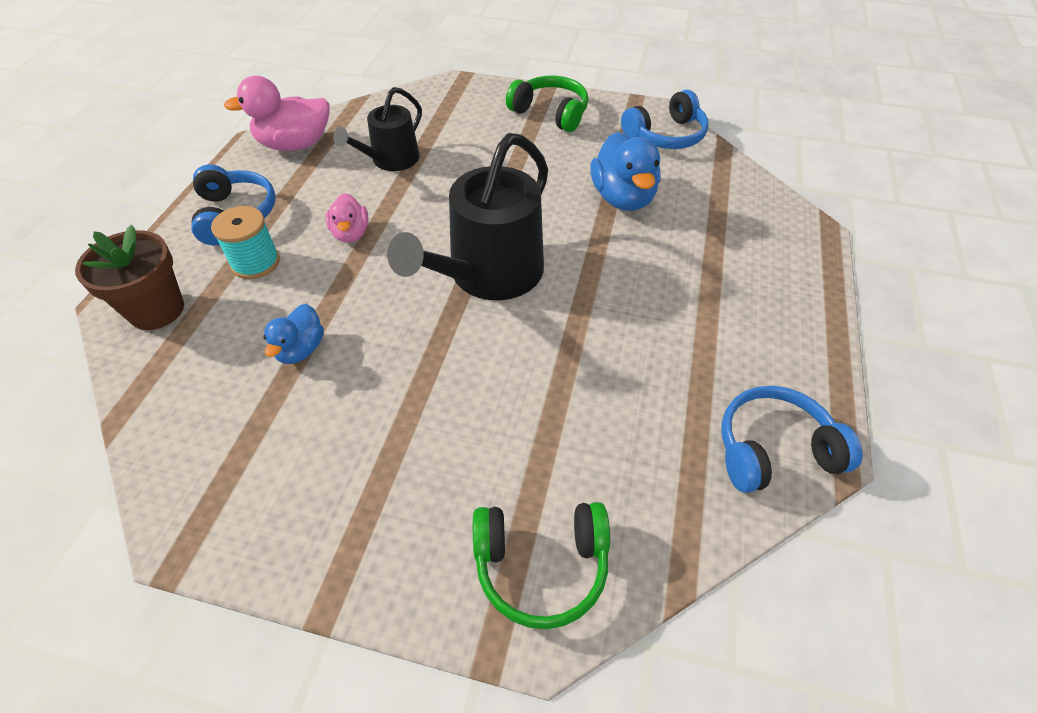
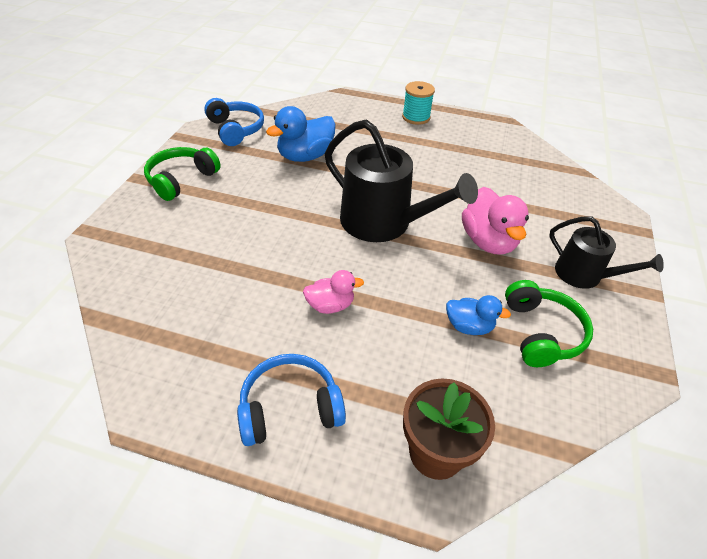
camera: 90 degrees left, 5 degrees down
(255, 262) = (367, 375): turquoise spool -> turquoise spool (416, 117)
(295, 144) = (166, 368): pink duck -> pink duck (488, 241)
(391, 160) = (222, 282): black watering can -> black watering can (584, 275)
(541, 565) = (590, 212): green headphones -> green headphones (541, 332)
(623, 198) = (305, 156): blue duck -> blue duck turned 150 degrees clockwise
(774, 450) = (502, 135): blue headphones -> none

